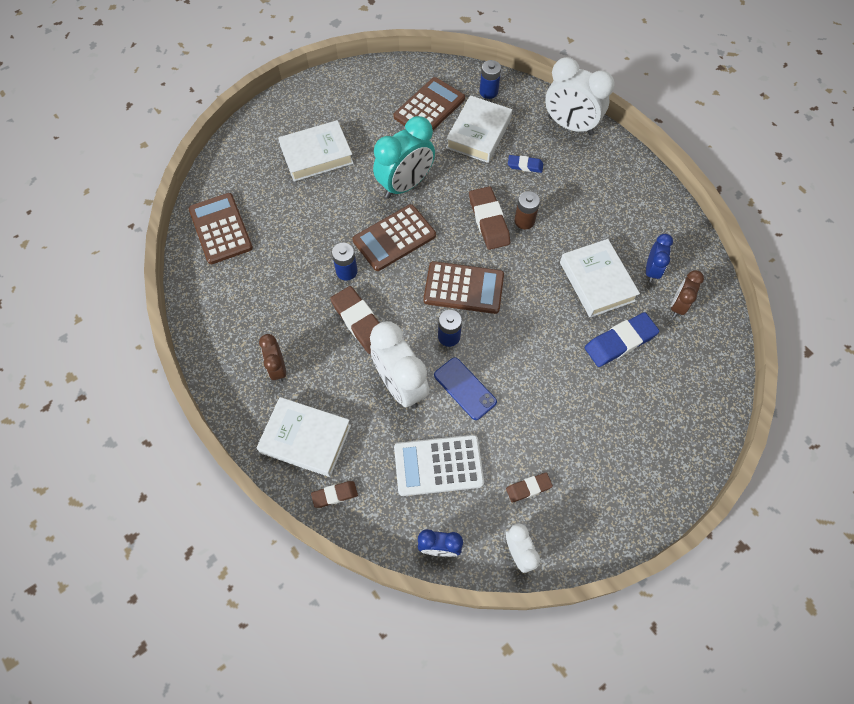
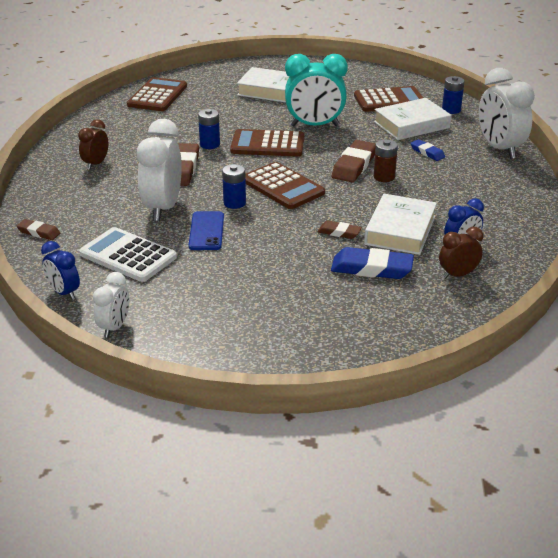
camera: 40 degrees right, 30 degrees down
(306, 439) = (62, 200): white book -> none
(528, 488) = (175, 301): brown eraser -> brown eraser (339, 232)

